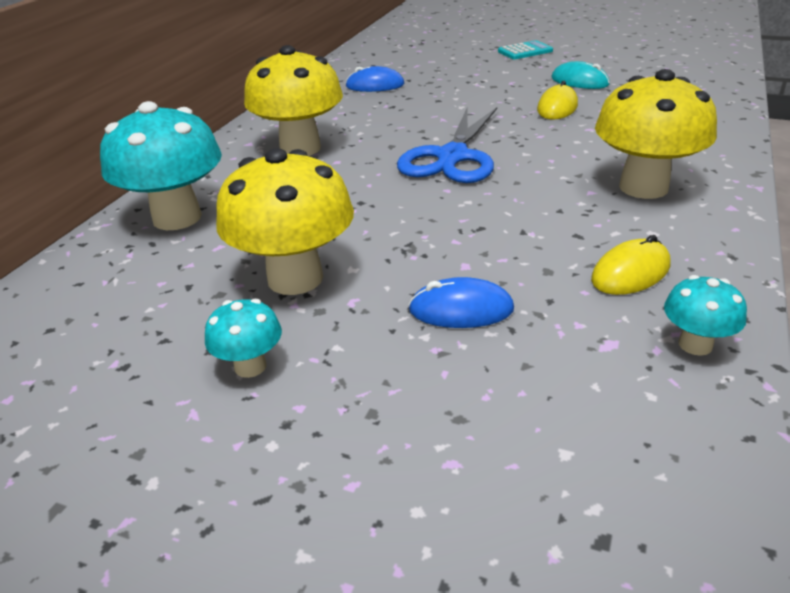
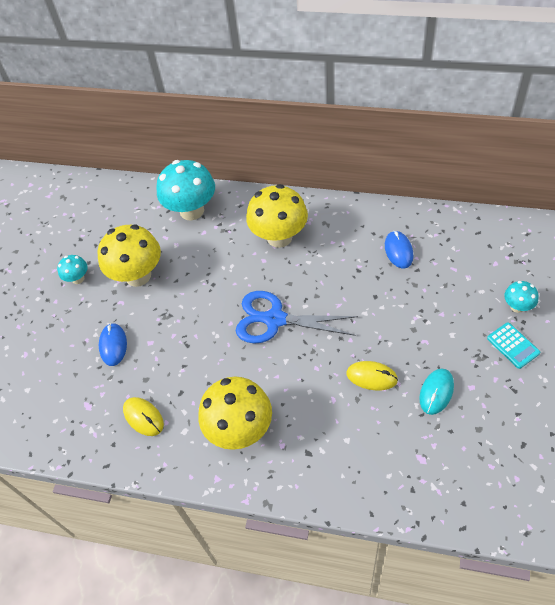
camera: 85 degrees right, 20 degrees up
(695, 344) = (85, 441): turquoise mushroom -> turquoise mushroom (517, 306)

